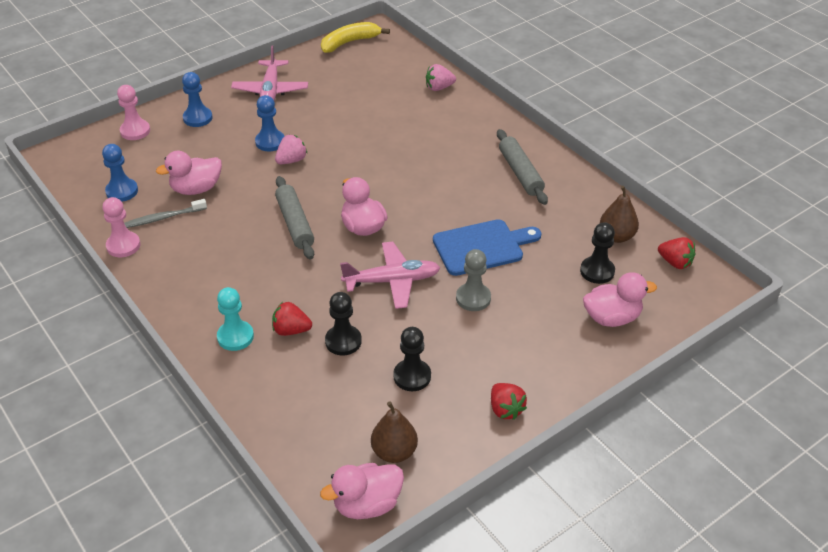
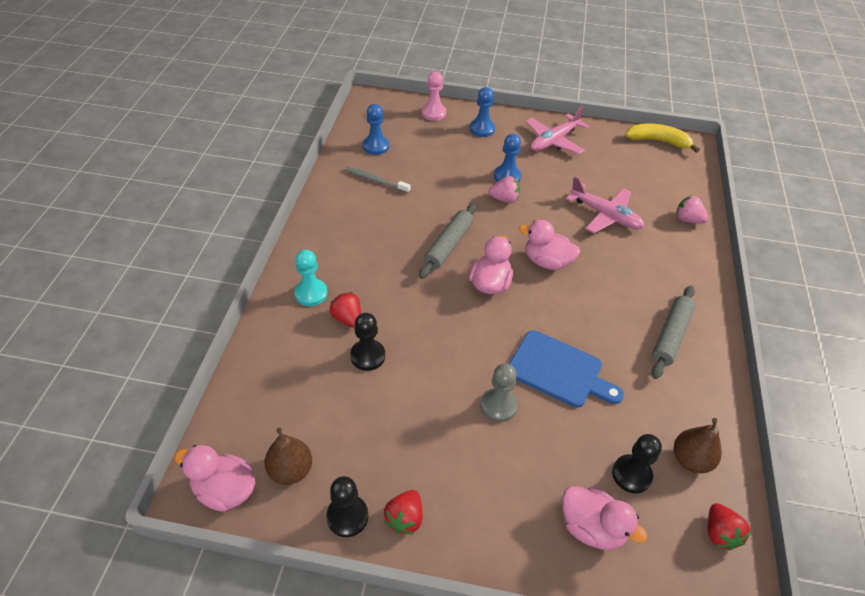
camera: 45 degrees right, 5 degrees up
(123, 246) = (331, 181): pink pawn -> none
(196, 189) = (419, 175): pink duck -> pink duck (547, 261)
(392, 281) = (458, 341): pink plane -> pink plane (605, 215)
(412, 376) = (376, 425): black pawn -> black pawn (347, 516)

